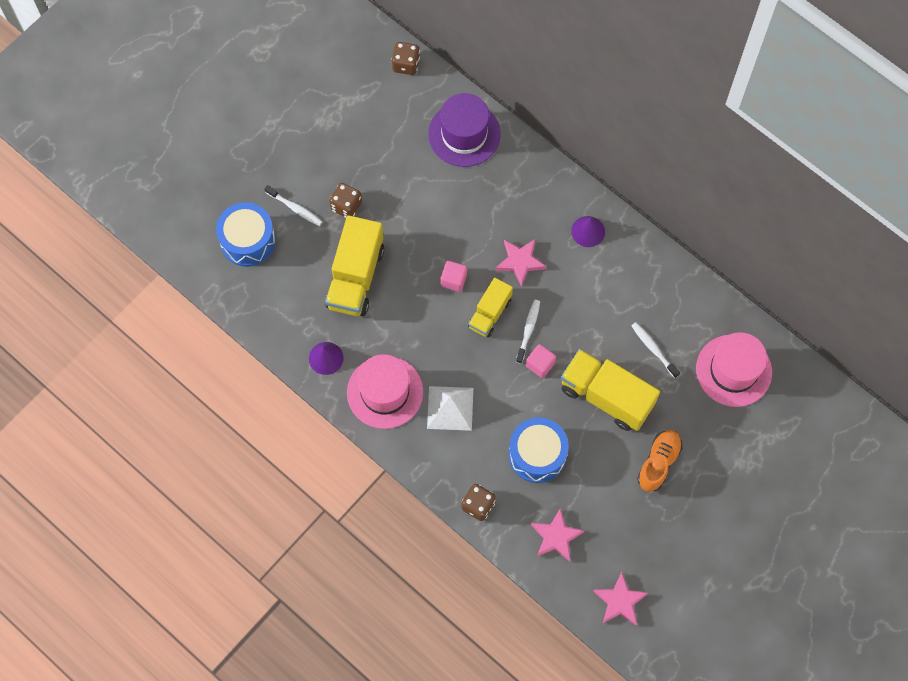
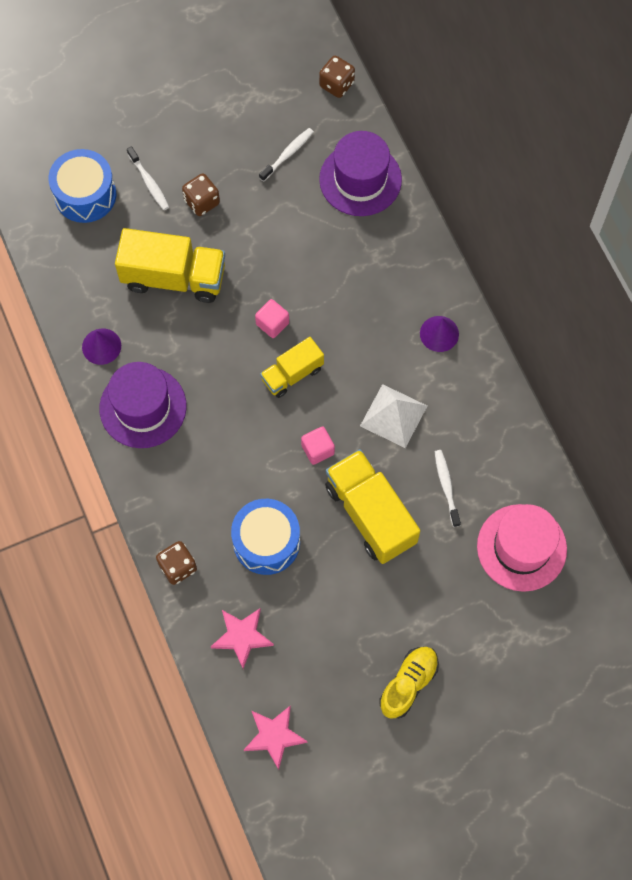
camera: 25 degrees right, 0 degrees up
(355, 277) = (174, 277): yellow truck -> yellow truck turned 120 degrees counterclockwise
(385, 392) = (143, 407): pink hat -> purple hat
(450, 408) = (201, 453): white pyramid -> white pyramid (393, 416)
(520, 262) = (351, 334): pink star -> none
(528, 330) = (323, 409): white toothbrush -> white toothbrush (288, 154)
(658, 463) = (390, 609): orange shoe -> none
(701, 514) = (408, 684): none -> yellow shoe

